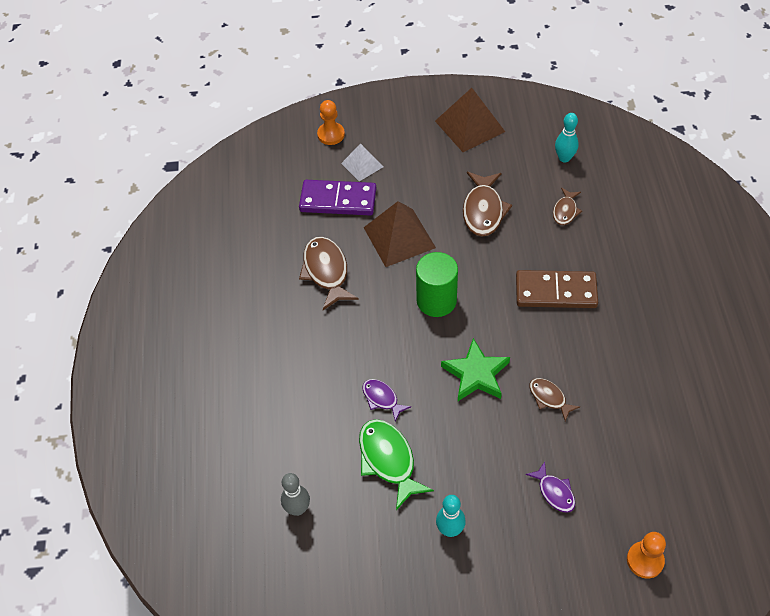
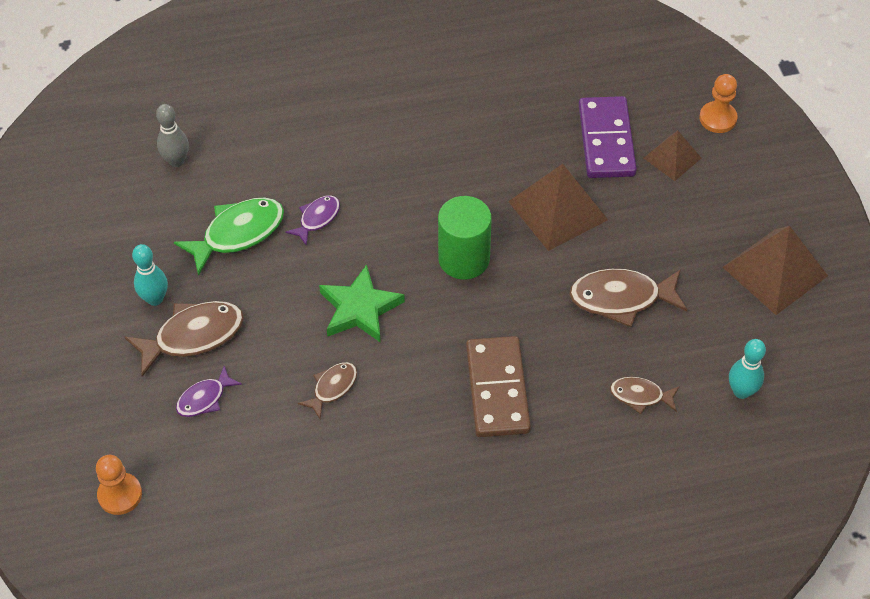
camera: 80 degrees right, 0 degrees up
(326, 272) = (491, 144): brown fish -> brown fish (193, 336)
(362, 165) = (672, 158): white pyramid -> brown pyramid

